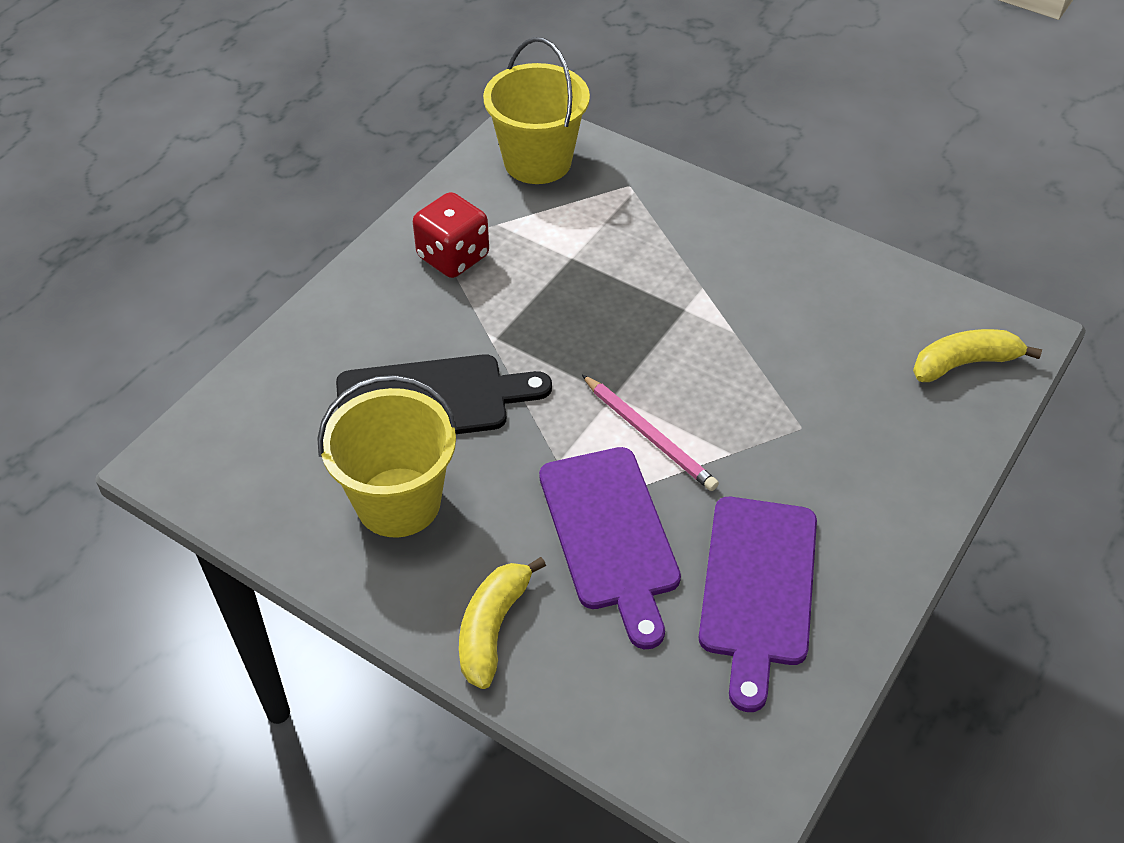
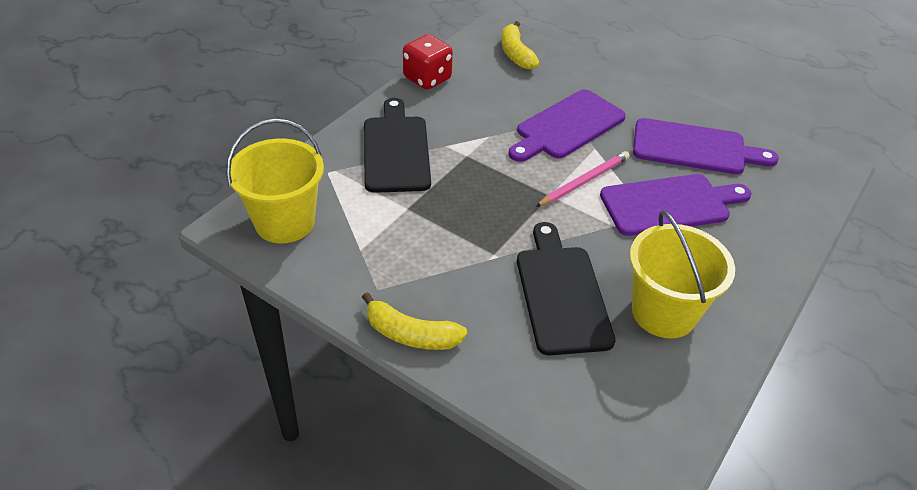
camera: 90 degrees left, 5 degrees down
(453, 257) = (398, 278): red dice -> red dice (427, 79)
(492, 628) = (756, 263): yellow banana -> yellow banana (411, 334)
(683, 240) = (396, 150): none -> black cutting board
(777, 422) = (567, 126): none -> purple cutting board

